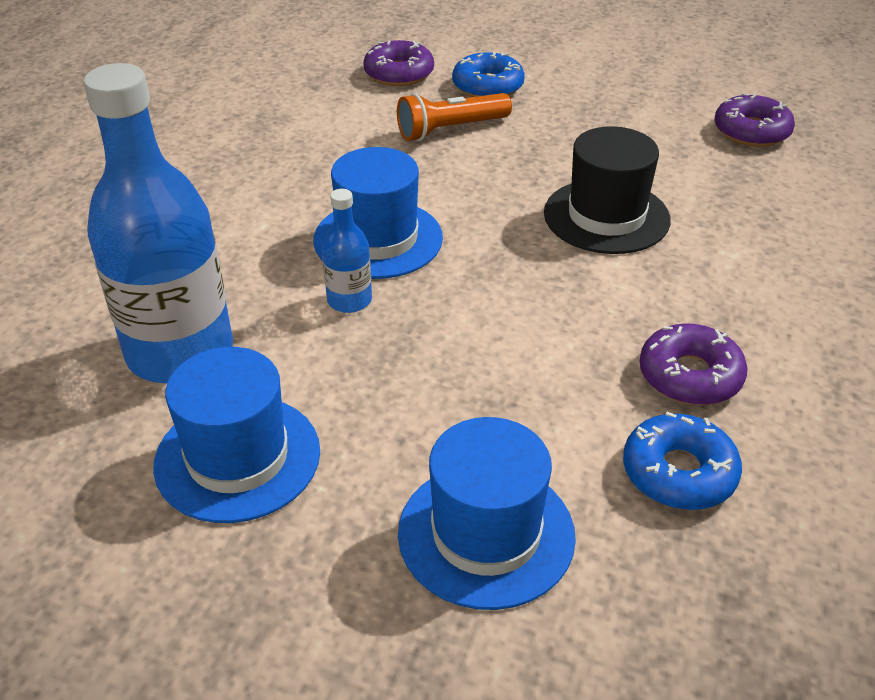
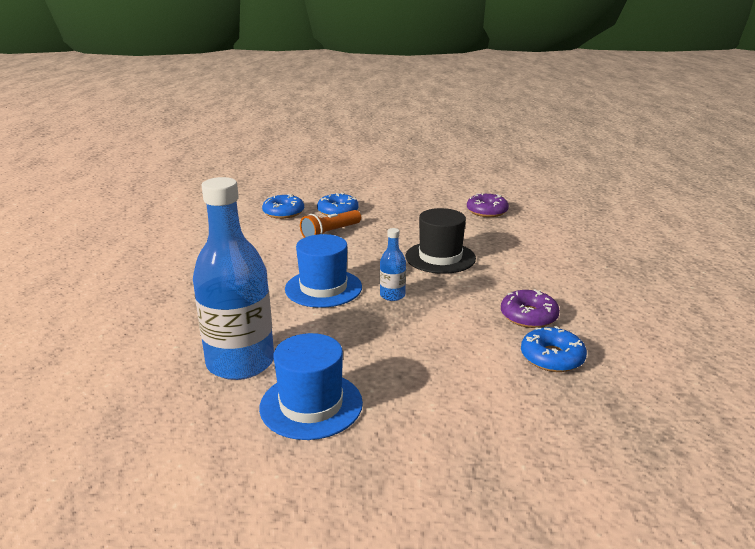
camera: 20 degrees left, 15 degrees down
(349, 300) = (326, 319): blue bottle -> blue bottle (392, 295)
(399, 73) = (283, 212): purple donut -> blue donut
(486, 534) = (475, 406): blue hat -> none

